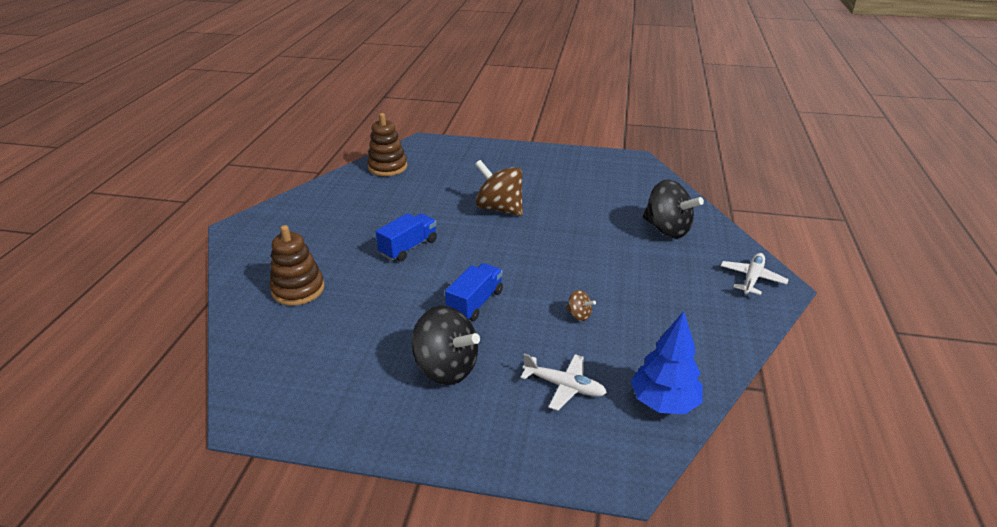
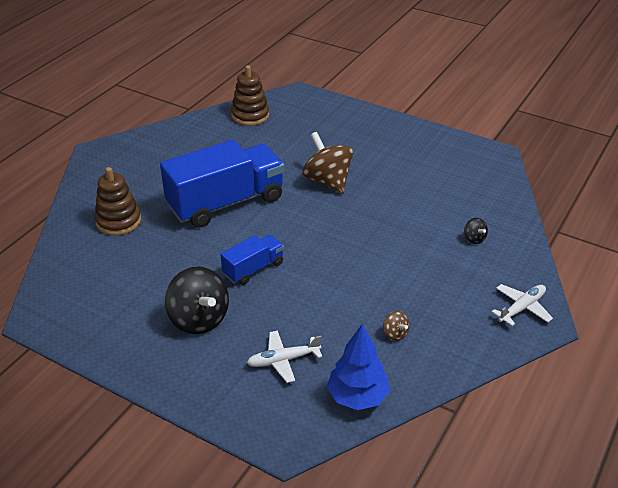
camera: 20 degrees right, 5 degrees up
(408, 247) = (226, 203): blue truck -> blue truck, size x2.02
(564, 386) = (283, 360): white plane -> white plane turned 120 degrees clockwise
(579, 315) = (335, 302): brown spinning top -> brown spinning top (395, 333)
(667, 229) = (474, 239): black spinning top -> black spinning top, size x0.44

